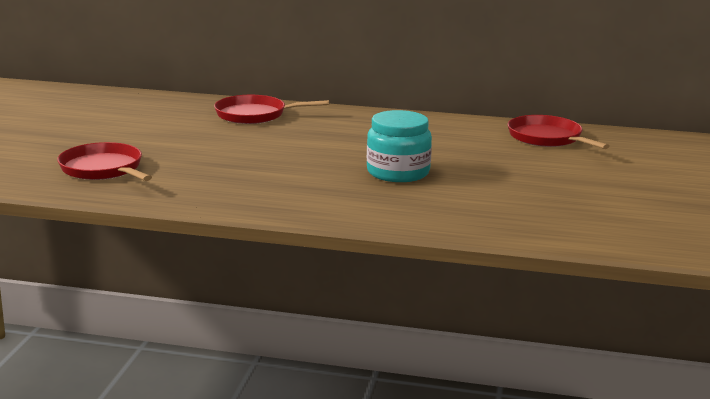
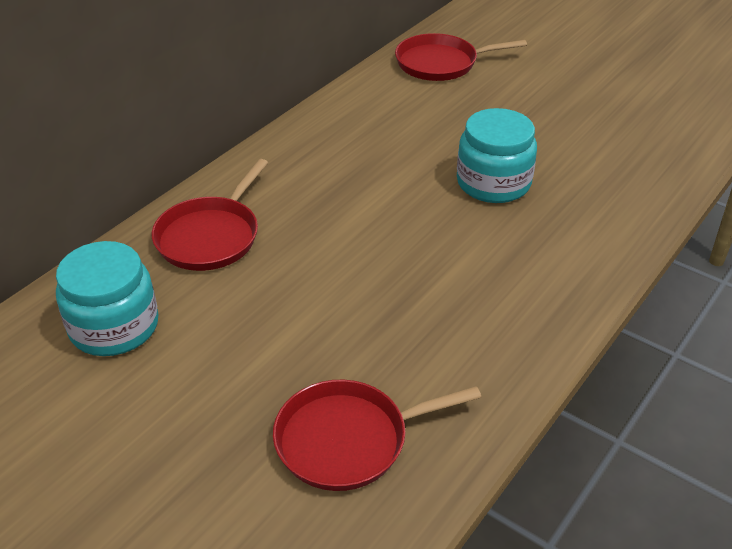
camera: 65 degrees left, 20 degrees up
(159, 111) = (114, 326): none -> turquoise jar

